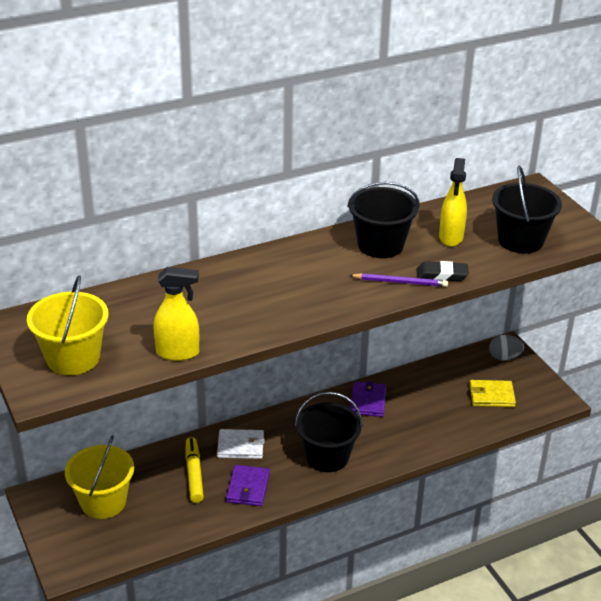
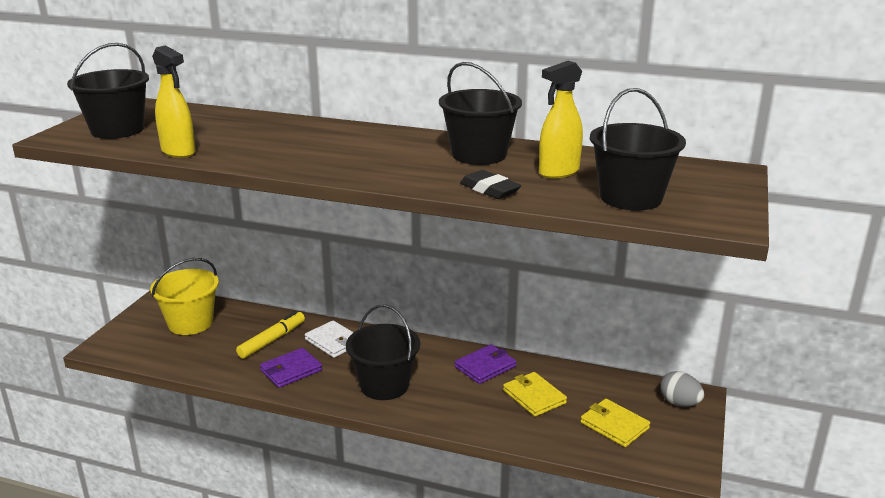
camera: 45 degrees right, 10 degrees down
(73, 358) = (117, 130): yellow bucket -> black bucket
(400, 282) = (440, 180): purple pencil -> none
(425, 405) = (534, 397): none -> yellow wallet

